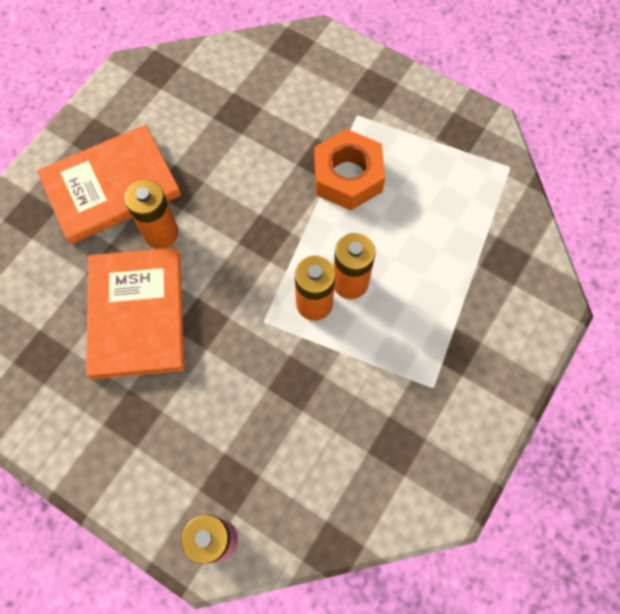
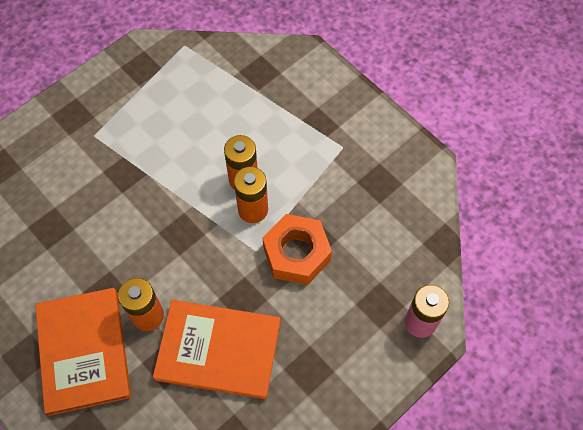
camera: 75 degrees left, 5 degrees down
(348, 176) = (149, 157): orange nut -> orange nut (296, 253)

